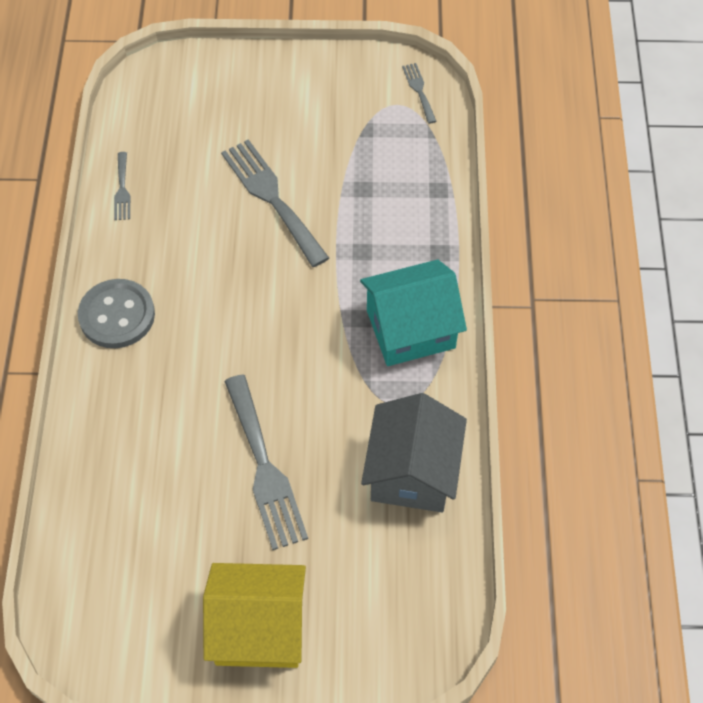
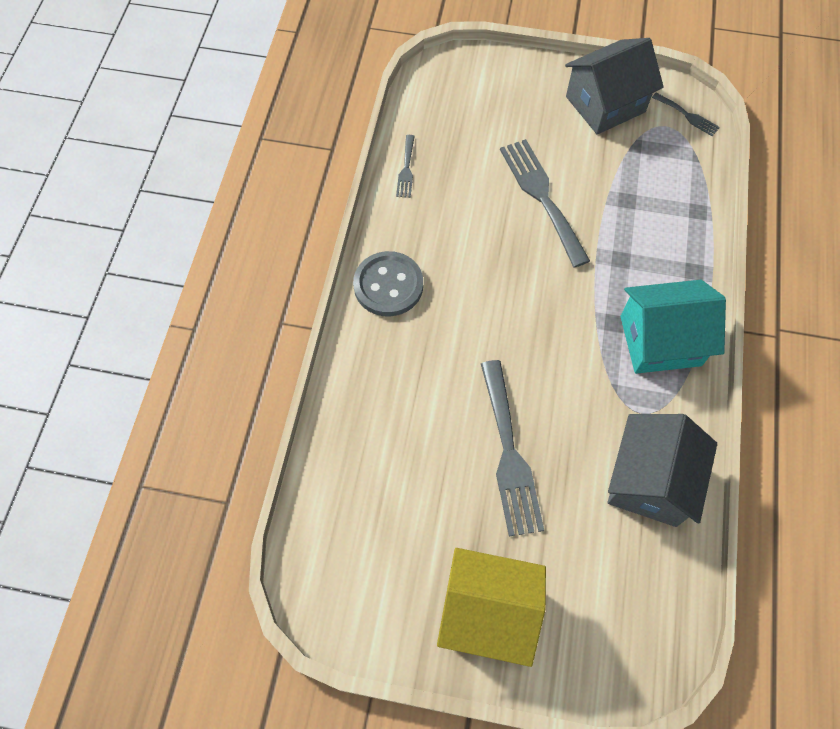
camera: 10 degrees right, 5 degrees up
(330, 90) = (605, 104): none -> grey house
(419, 90) = (687, 116): grey fork -> grey fork turned 135 degrees clockwise

